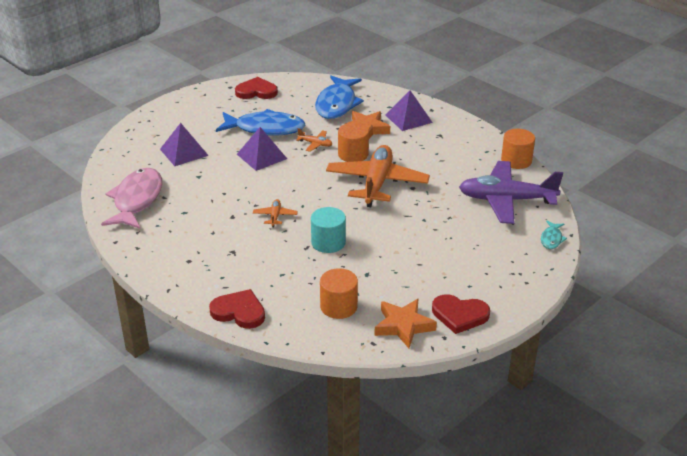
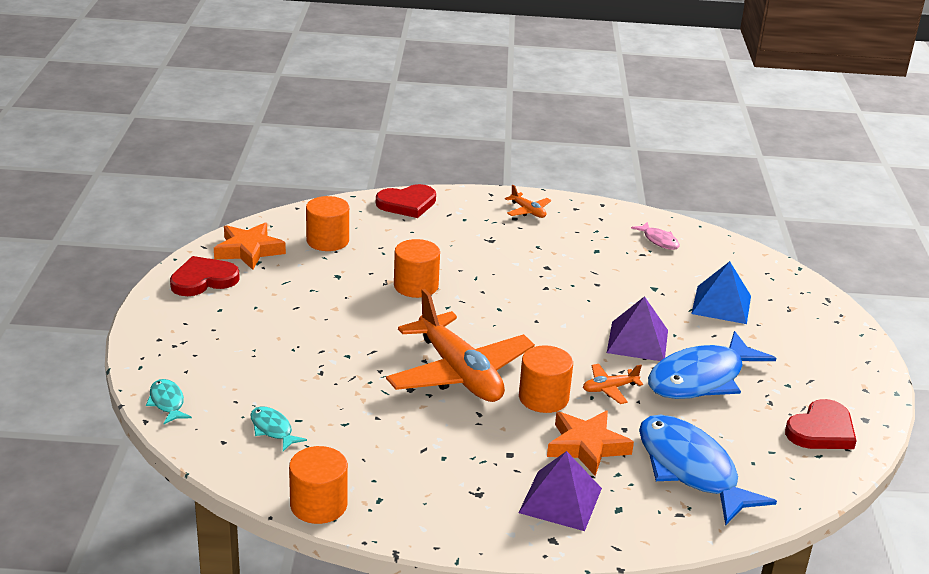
camera: 135 degrees right, 5 degrees down
(137, 200) = (659, 240): pink fish -> pink fish, size x0.45
(184, 152) = (721, 304): purple pyramid -> blue pyramid
(275, 216) = (507, 286): orange plane -> orange plane (528, 211)
(328, 242) = (416, 286): turquoise cylinder -> orange cylinder
(506, 200) = (272, 429): purple plane -> turquoise fish

